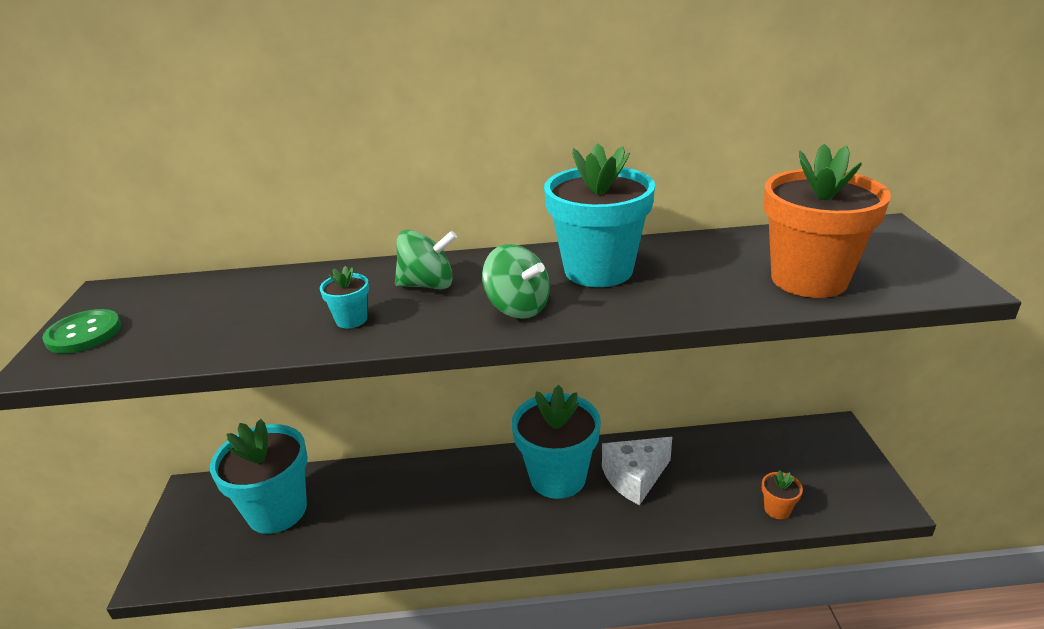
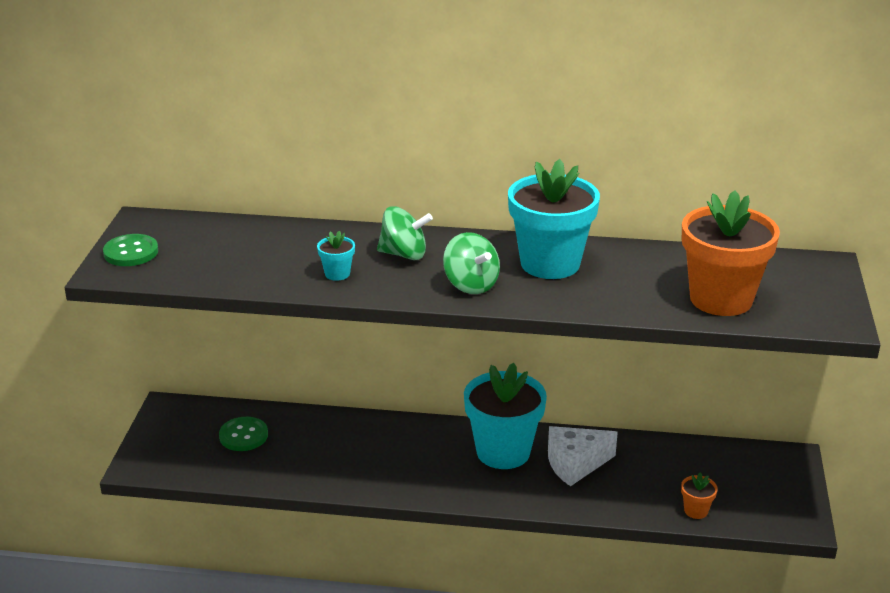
camera: 10 degrees right, 0 degrees up
(277, 511) = (243, 436): turquoise flower pot -> green button

